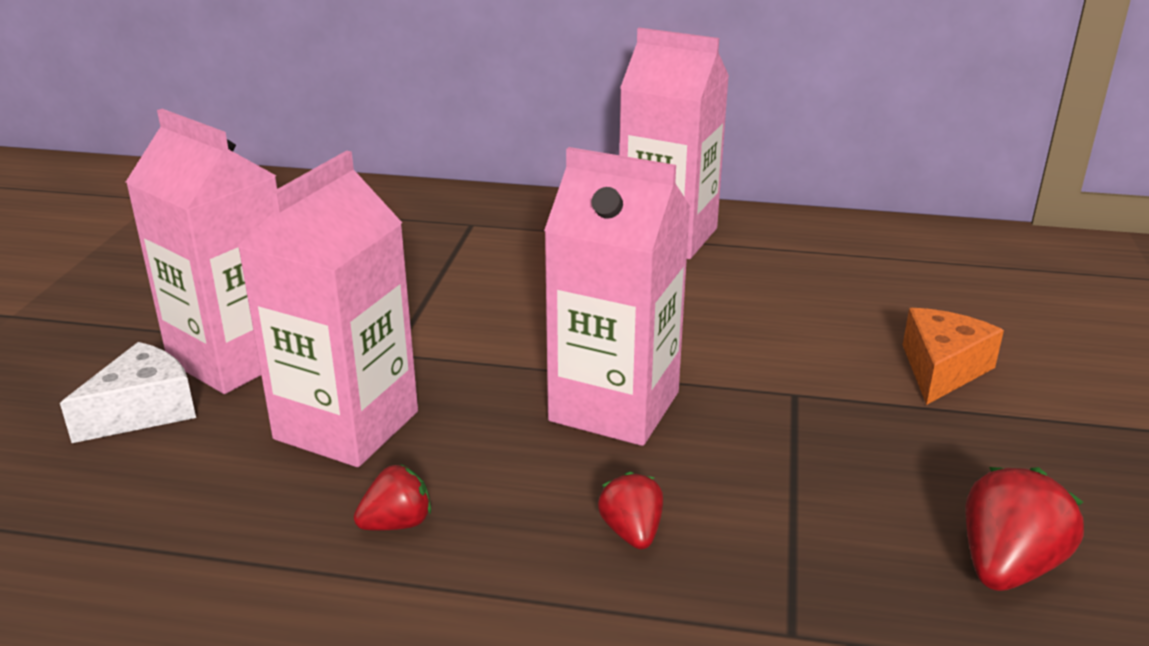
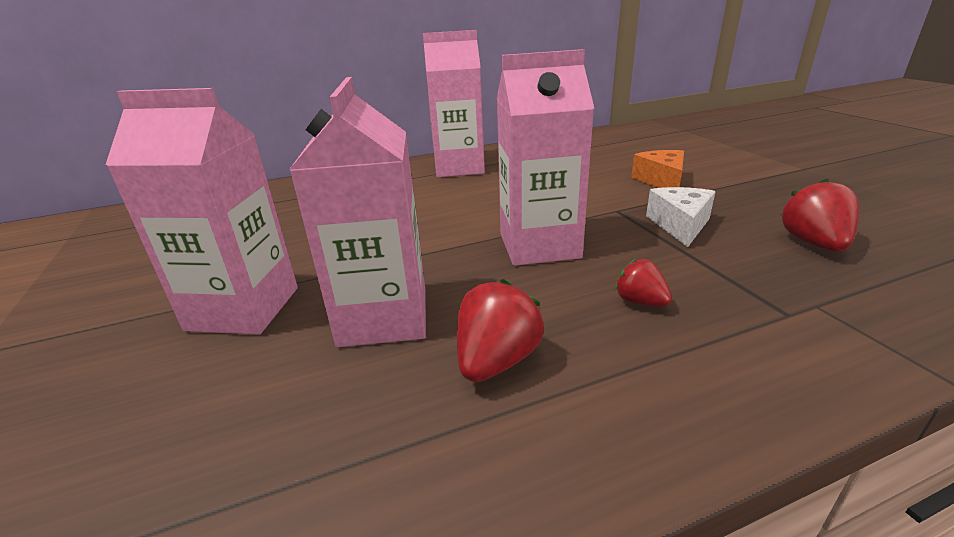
camera: 30 degrees left, 0 degrees up
(143, 410) = (194, 373): white cheese -> white cheese (680, 225)
(397, 524) = (496, 361): red strawberry -> red strawberry, size x1.61

